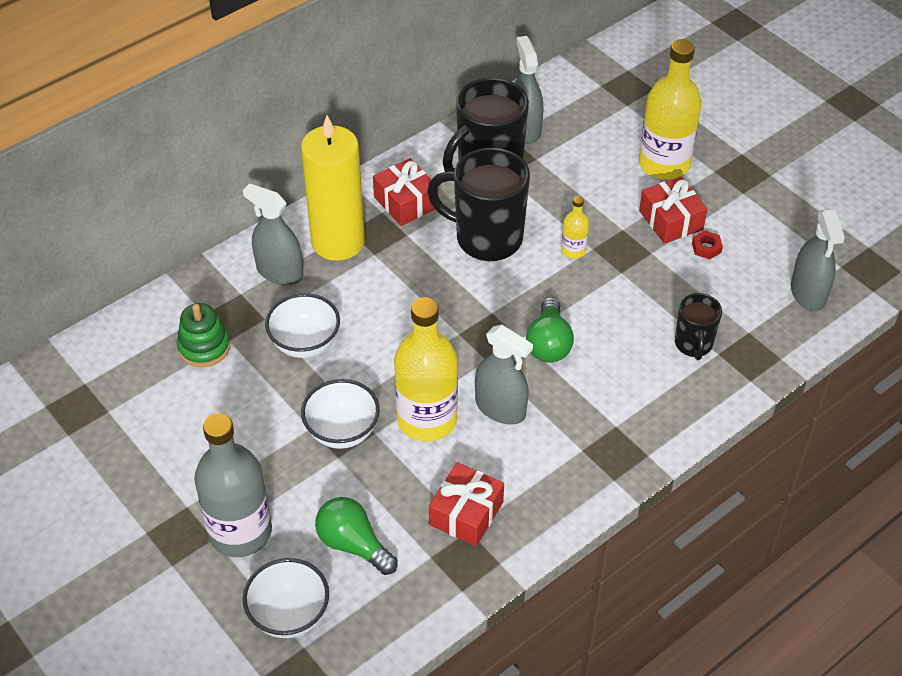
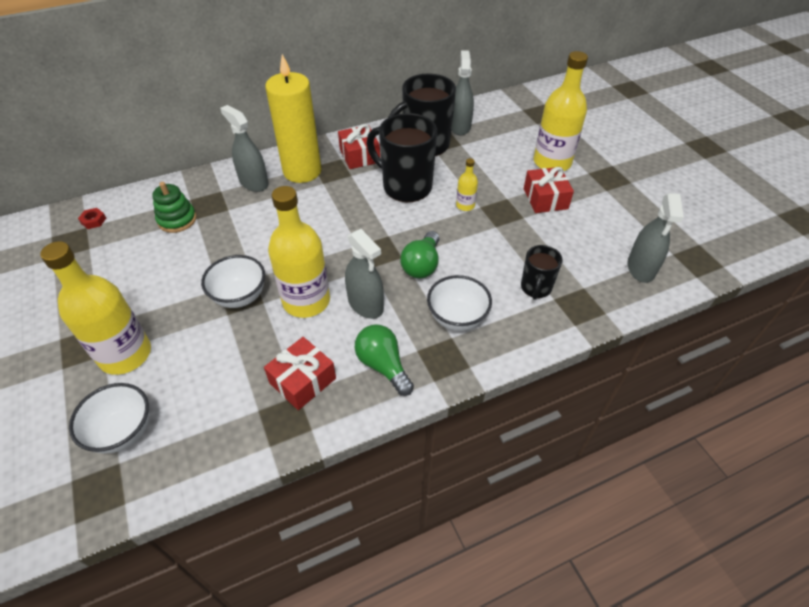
camera: 15 degrees right, 0 degrees up
(240, 532) = (125, 354): grey bottle -> yellow bottle
(305, 344) = (246, 231): white bowl -> white bowl (457, 318)
(353, 545) = (203, 385): green light bulb -> green light bulb (383, 366)
(706, 248) = (567, 221): red nut -> red nut (93, 221)

